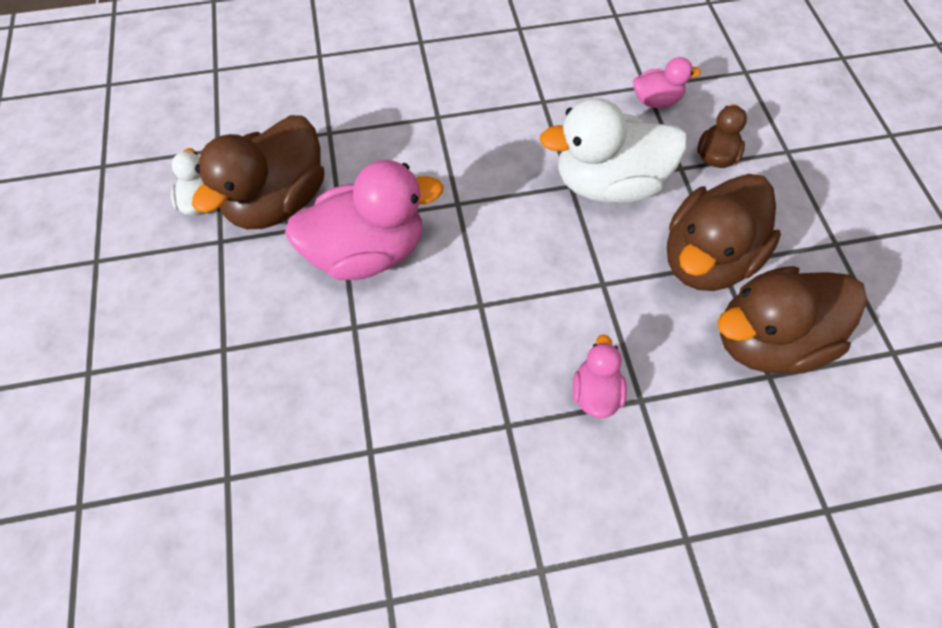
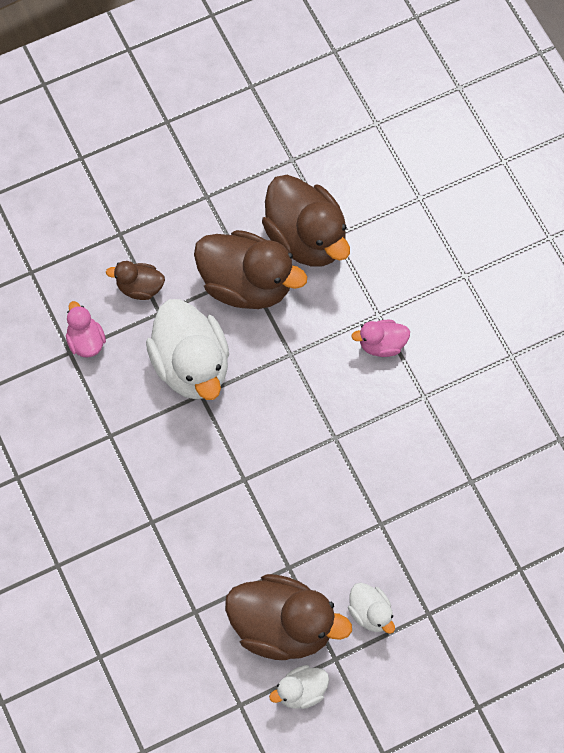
camera: 105 degrees left, 5 degrees up
(253, 288) = (370, 613): none -> white duck
(367, 251) = (311, 536): pink duck -> none

